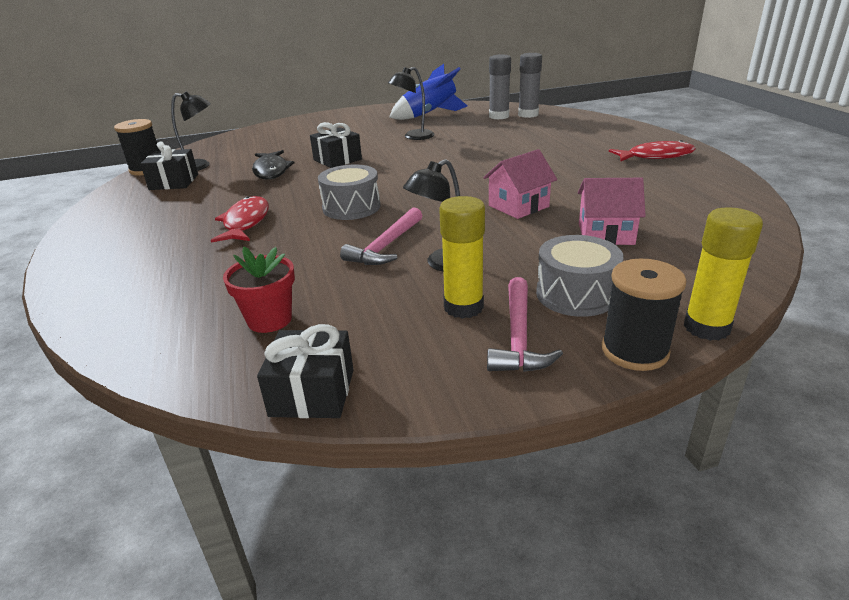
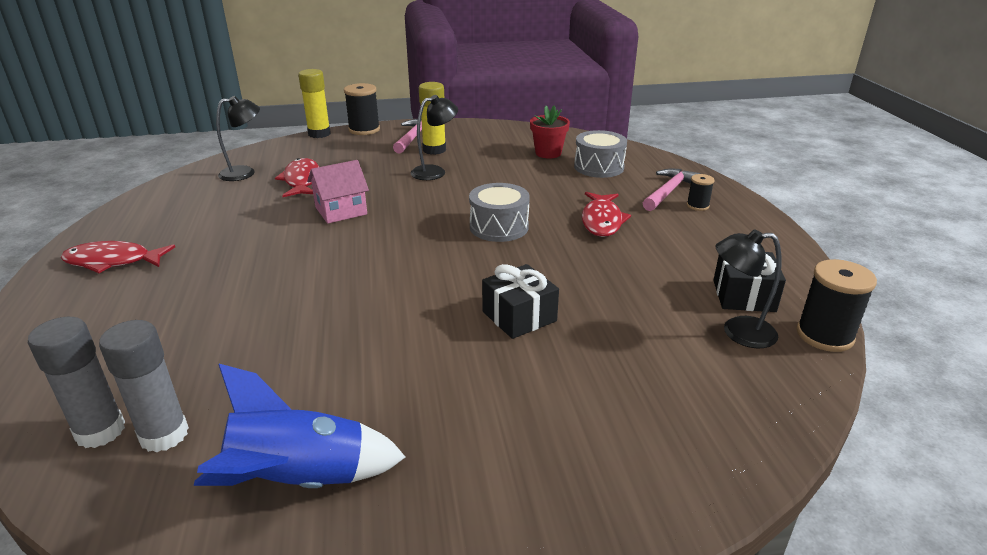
camera: 175 degrees left, 0 degrees up
(124, 249) = (697, 206): none -> black spool
(271, 171) = (613, 302): black fish -> none
(312, 392) = (518, 128): black gift -> none
(386, 246) = (472, 187): pink hammer -> pink hammer (668, 191)
(413, 137) = (382, 371): black lamp -> black lamp (245, 173)
(576, 294) = (366, 150): grey drum -> grey drum (599, 167)
(605, 234) = (301, 180): pink house -> red fish

